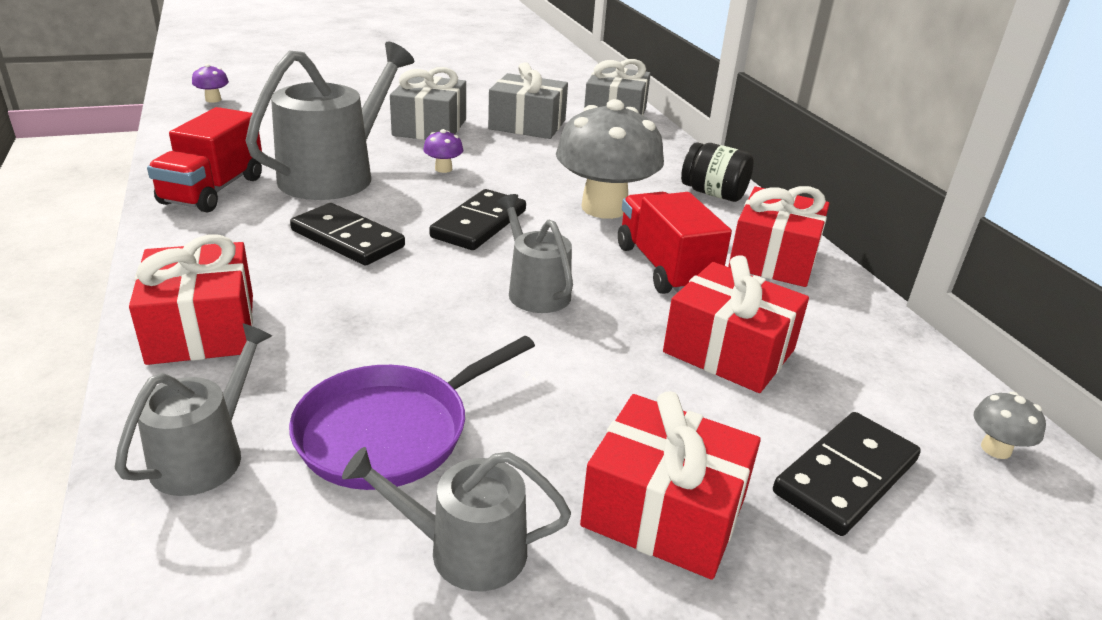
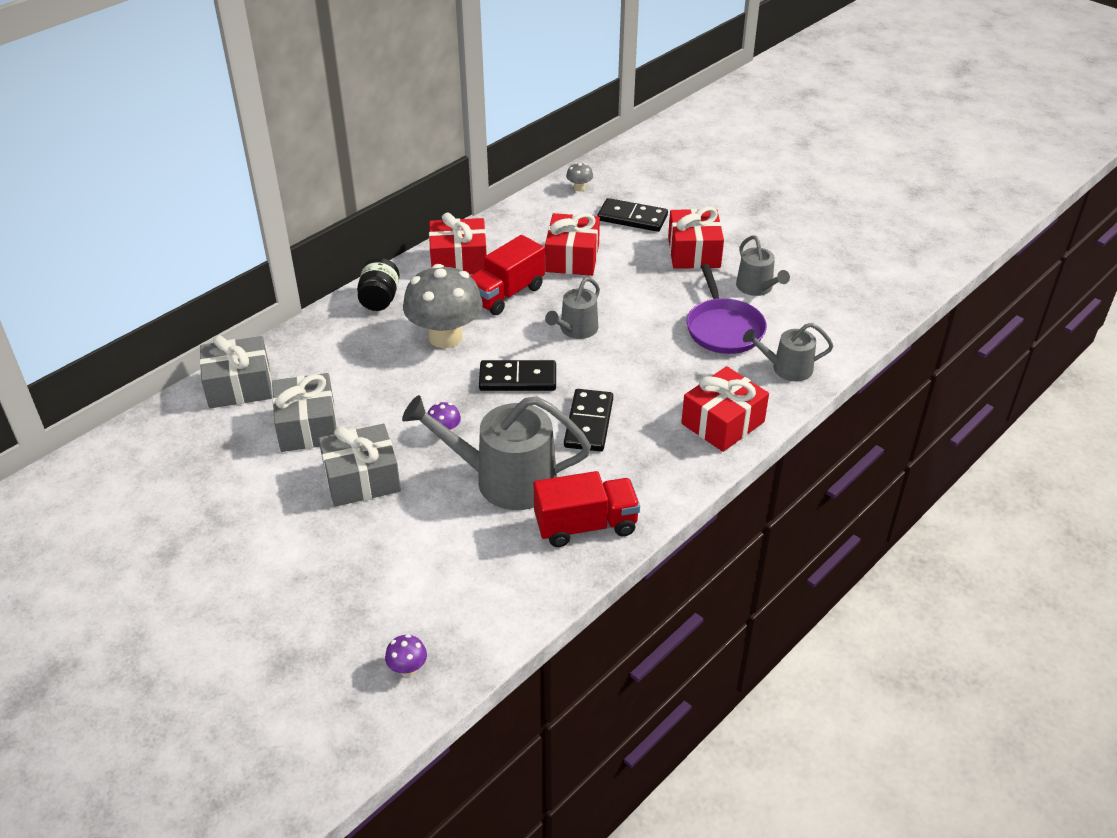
camera: 115 degrees left, 10 degrees up
(390, 431) = (724, 328): purple pan -> purple pan turned 60 degrees clockwise

